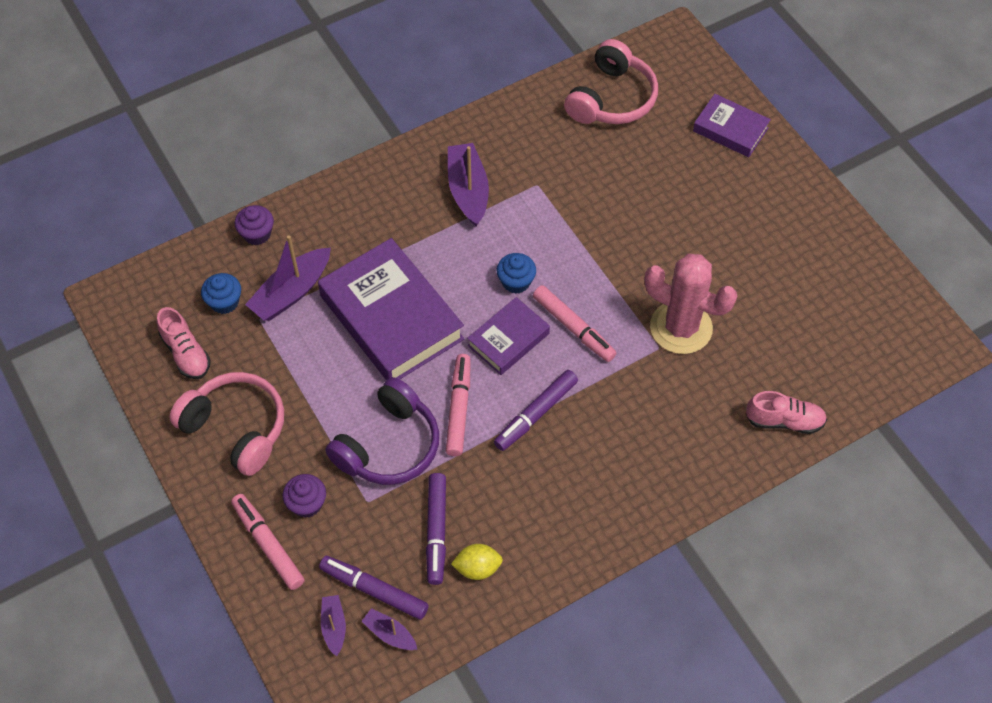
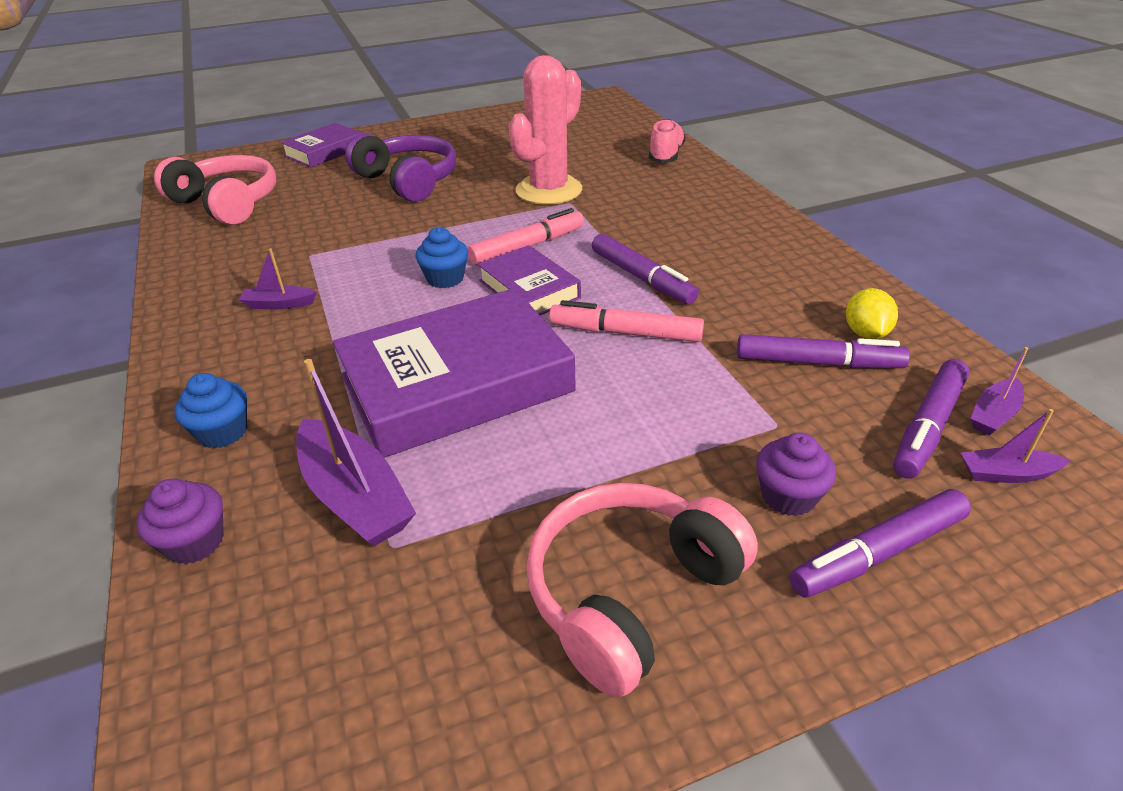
camera: 80 degrees left, 20 degrees down
(186, 353) = (428, 682): pink shoe -> none
(224, 302) = (328, 603): blue cupcake -> blue cupcake (223, 432)
(268, 545) = (878, 553): pink marker -> purple marker
(389, 445) = (680, 398): purple headphones -> purple headphones (408, 181)
(468, 190) = (279, 304): purple boat -> purple boat, size x0.53

